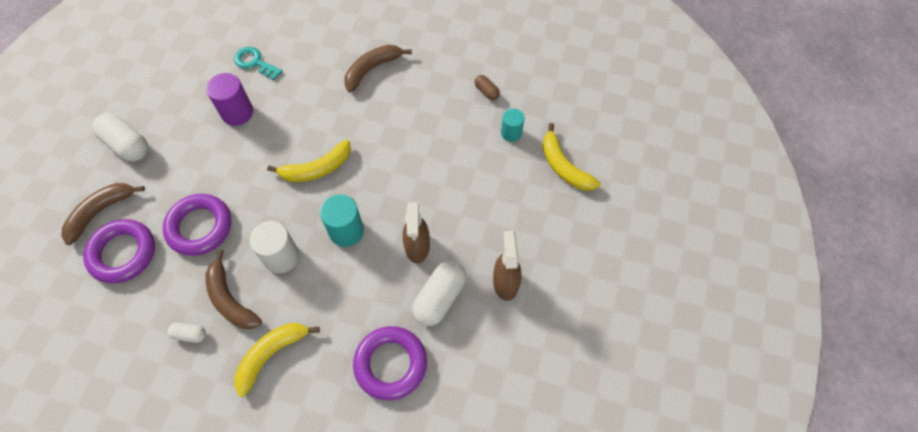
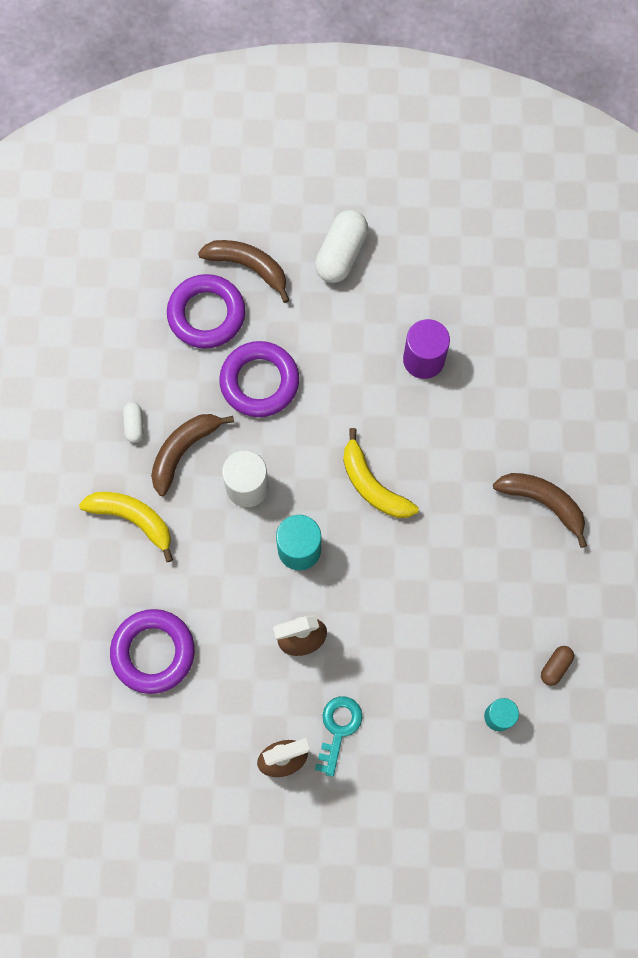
camera: 75 degrees right, 10 degrees up
(255, 62) = (505, 350): turquoise key -> turquoise key (338, 729)
(440, 297) = (244, 685): white capsule -> none
(563, 166) = (467, 799): yellow banana -> none

